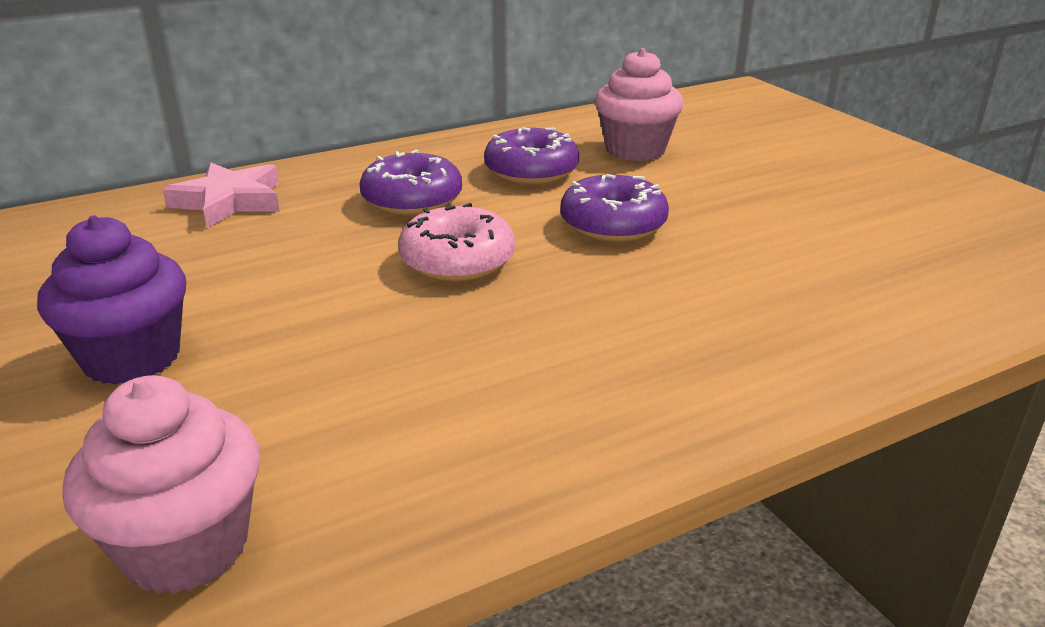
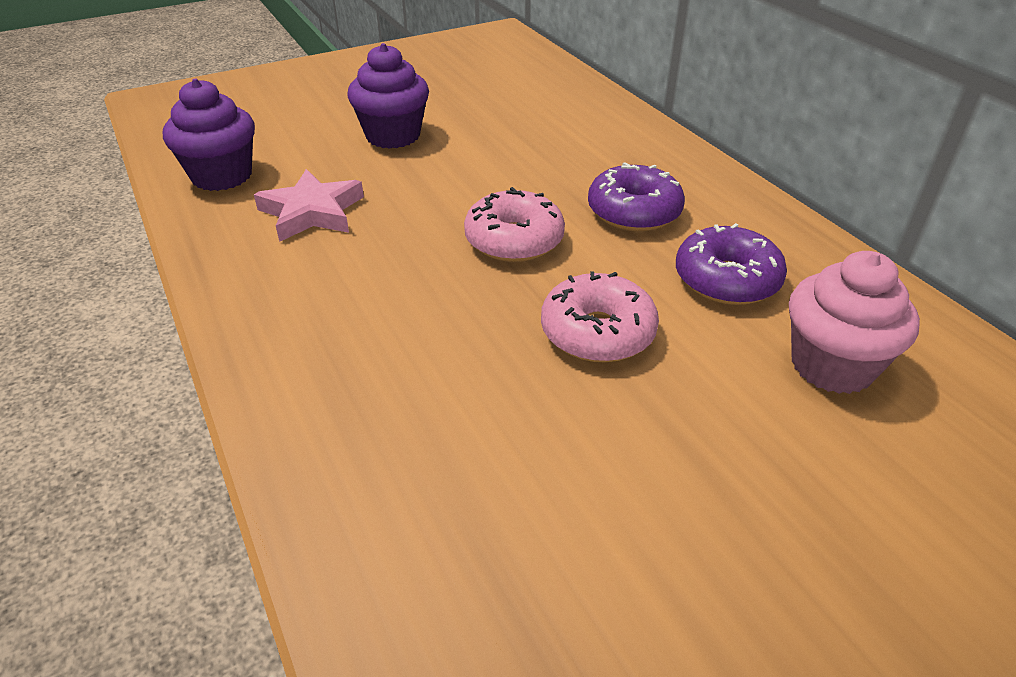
camera: 90 degrees right, 10 degrees up
(185, 547) = (222, 176): pink cupcake -> purple cupcake
(229, 201) = (613, 133): pink star -> pink star (312, 212)
(613, 225) = (597, 332): purple donut -> pink donut

